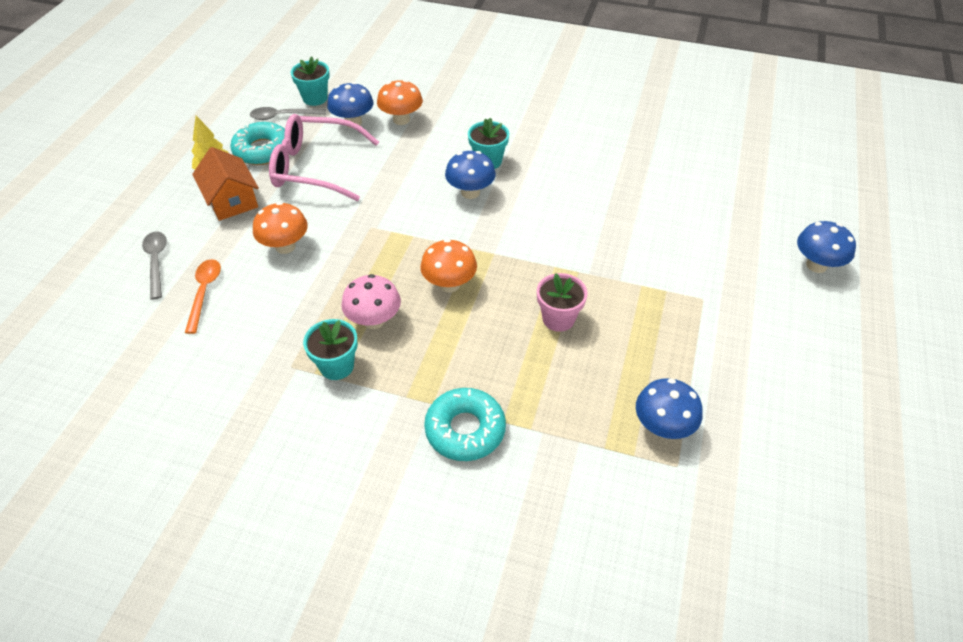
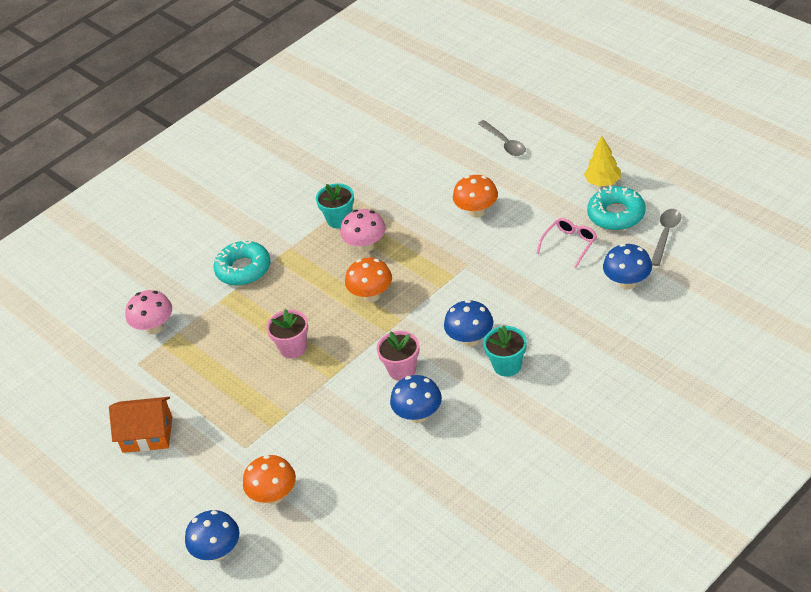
camera: 125 degrees right, 5 degrees down
(156, 262) = (504, 143): grey spoon -> grey spoon turned 45 degrees clockwise
(204, 292) = (455, 164): orange spoon -> none
(231, 200) = (555, 188): orange house -> orange house (147, 434)
(315, 98) = (686, 262): turquoise flower pot -> none
(315, 167) = (570, 244): pink glasses -> pink glasses, size x0.51
(401, 120) = (612, 319): orange mushroom -> orange mushroom (274, 496)
(534, 224) = (402, 370): none -> pink flower pot
(613, 481) = (154, 327): none -> pink mushroom
(663, 427) = (167, 369): blue mushroom -> blue mushroom (418, 415)

